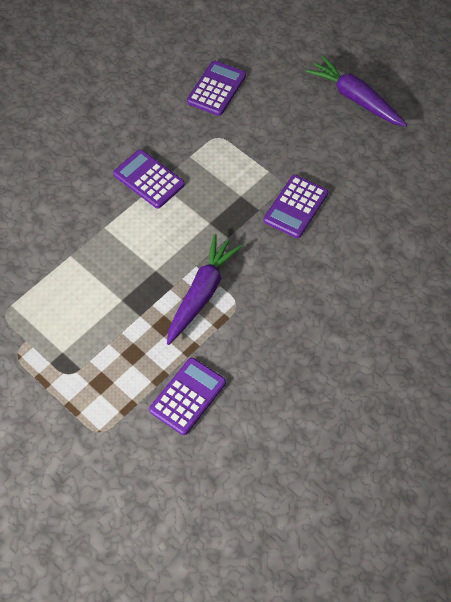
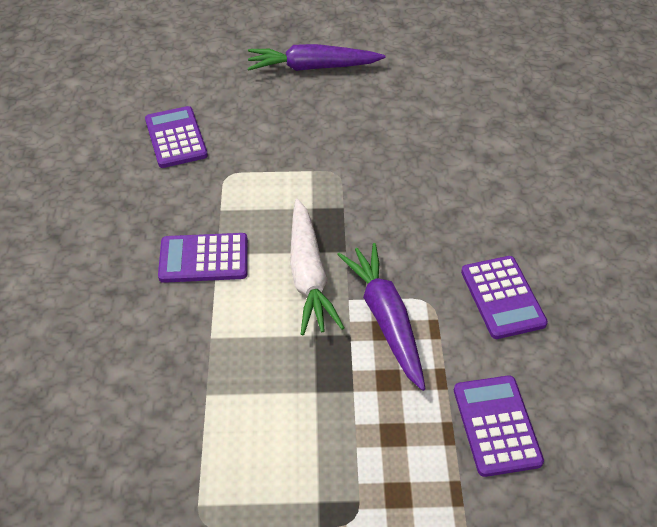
camera: 45 degrees left, 10 degrees down
(191, 234) = (308, 275): none -> white carrot
(295, 207) = (372, 181): purple calculator -> purple calculator (502, 297)

